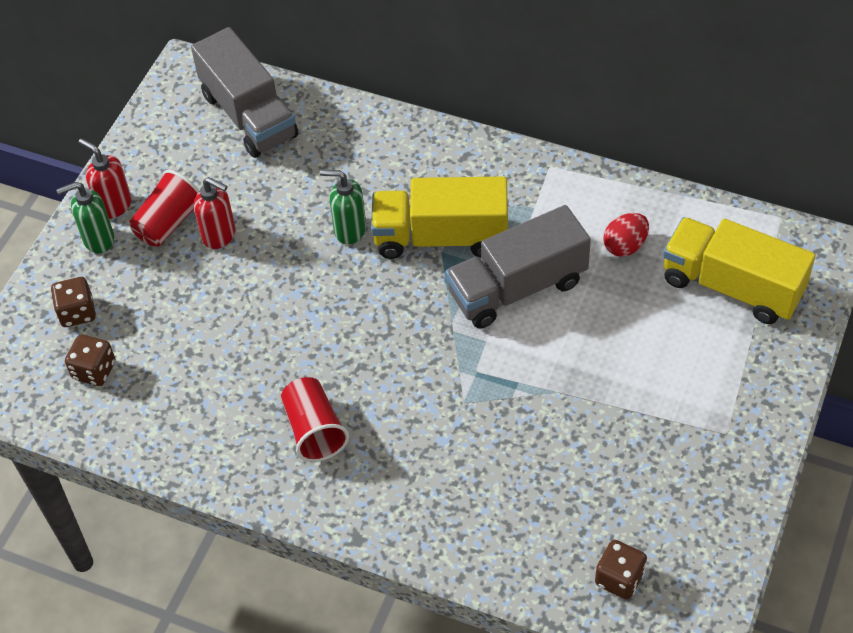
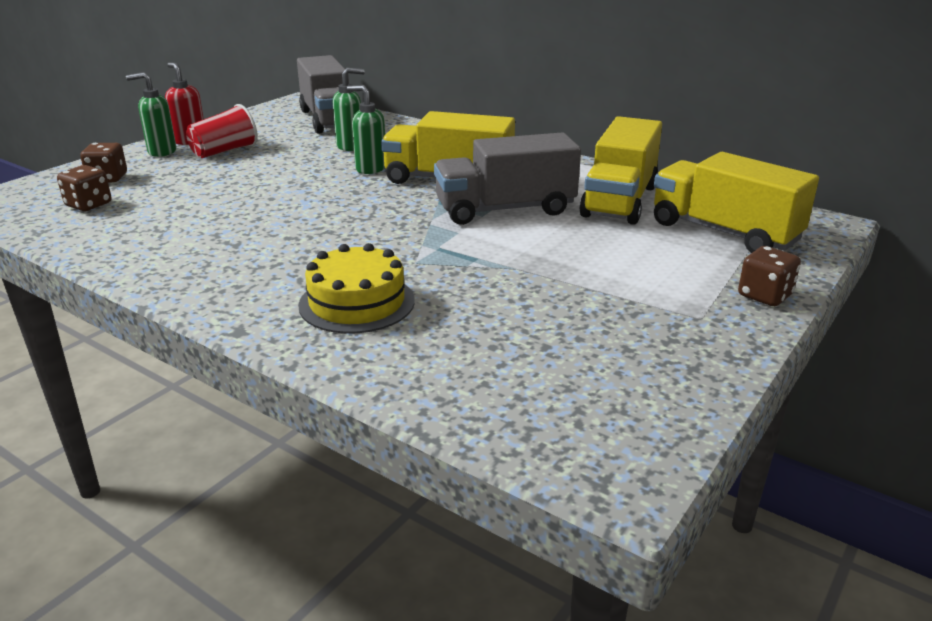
camera: 10 degrees right, 25 degrees down
(219, 235) = (260, 160): red soap dispenser -> none
(305, 181) = (350, 146): none -> green soap dispenser
(314, 430) = (254, 259): red cup -> none
(437, 477) = (357, 302): none -> yellow cake
(619, 578) = (532, 408): brown dice -> brown dice (764, 295)
(625, 246) = (619, 201): red egg -> yellow truck

